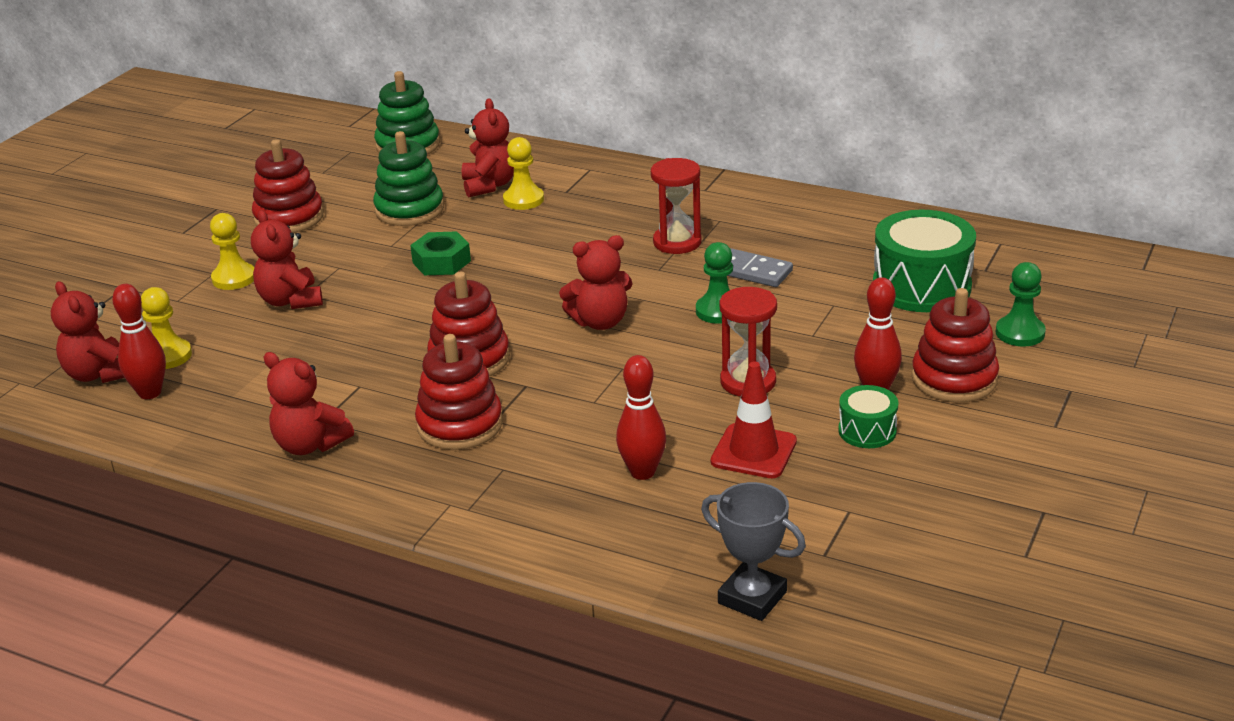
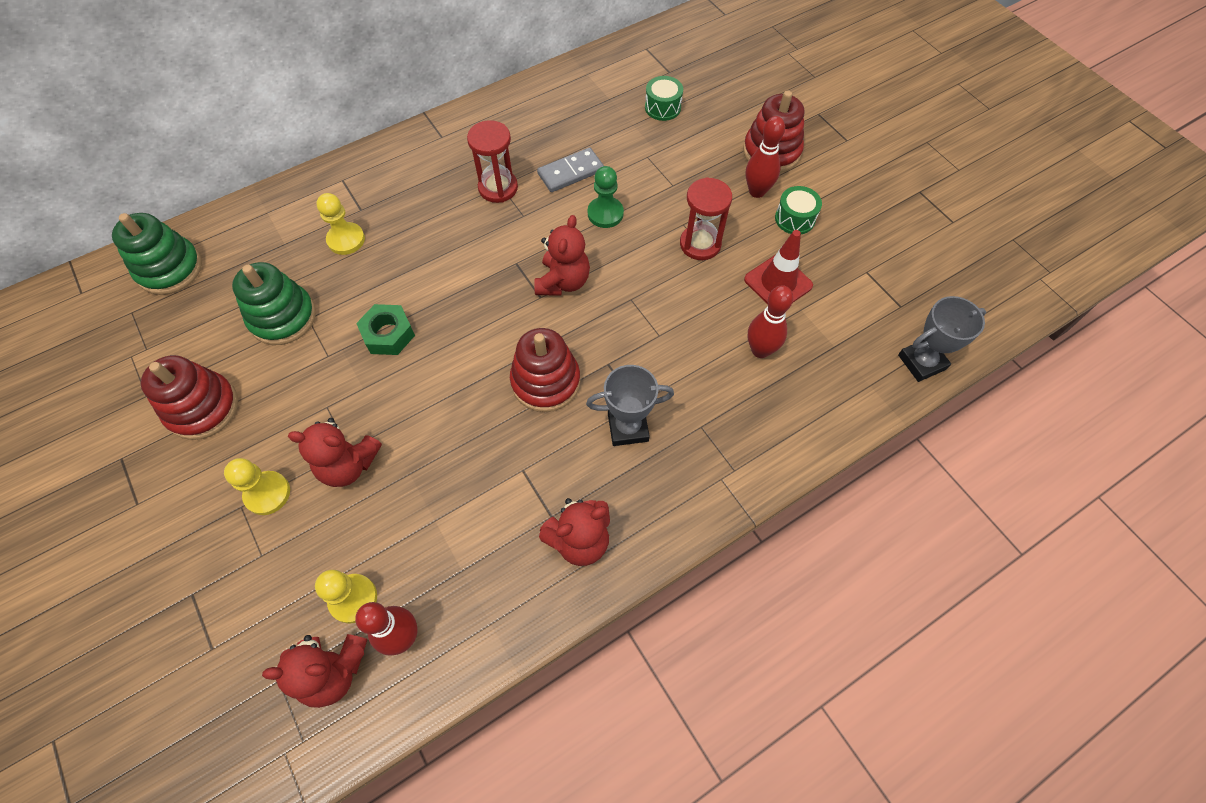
camera: 60 degrees left, 30 degrees up
(460, 425) = (628, 427): red stacking toy -> grey trophy
(489, 185) = (300, 249): red teddy bear -> none
(921, 286) = (662, 107): green drum -> green drum, size x0.52
(1020, 333) = (747, 98): green pawn -> none

